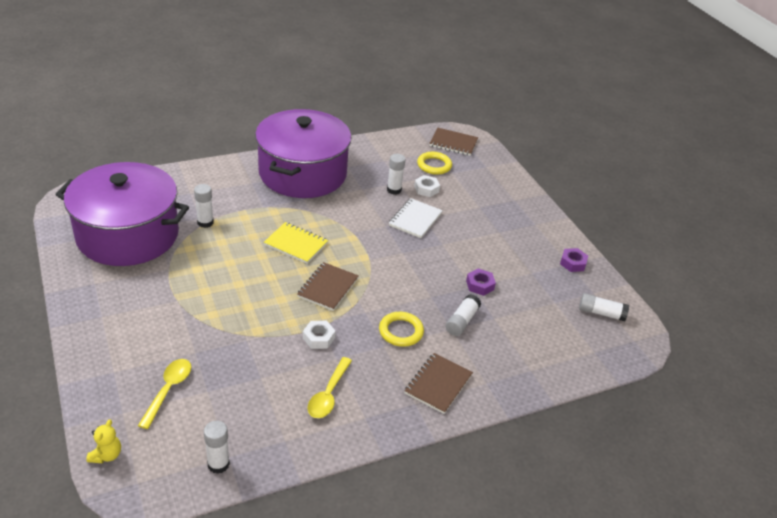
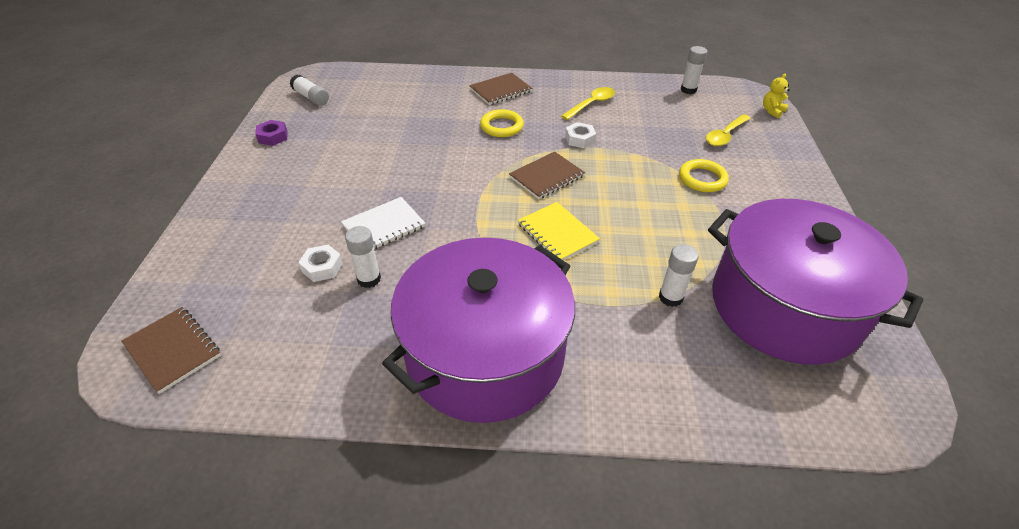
camera: 150 degrees left, 5 degrees up
(434, 165) = (263, 308): yellow ring -> yellow ring (702, 179)
(462, 321) = (440, 120): white glue stick -> none
(480, 285) = (390, 142): purple nut -> none

